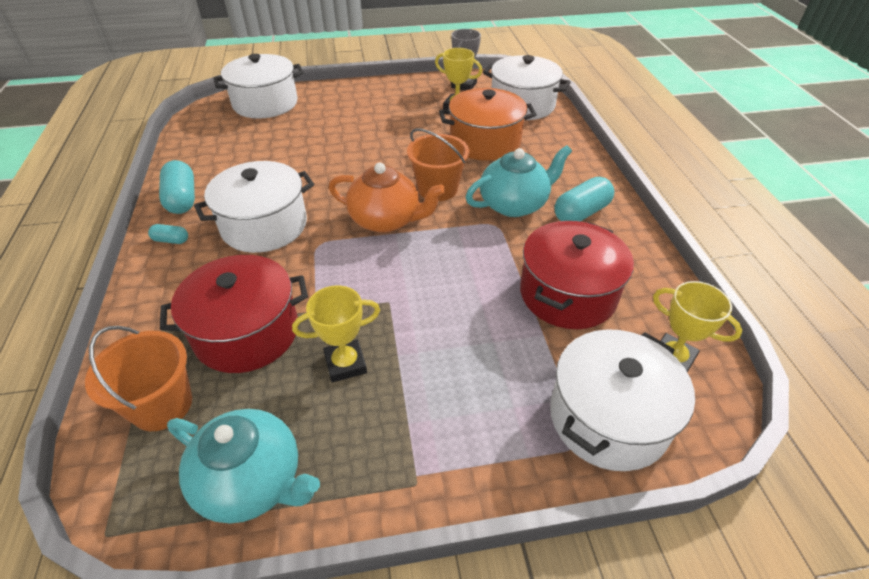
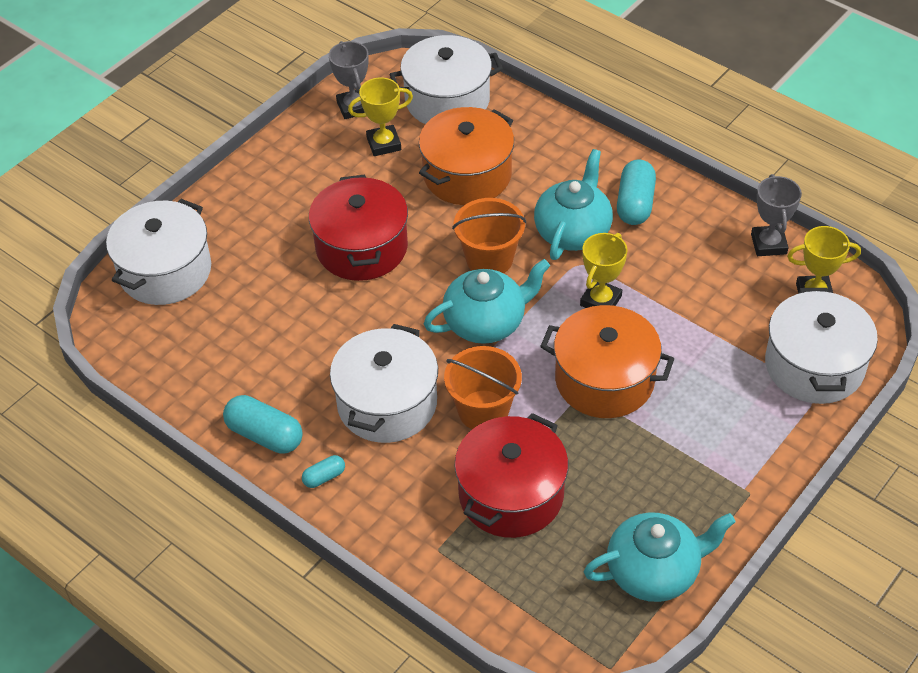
camera: 40 degrees left, 5 degrees up
(162, 405) = (528, 584): orange bucket -> orange bucket (483, 410)
(345, 364) = (613, 459): yellow trophy -> yellow trophy (601, 301)
(386, 220) = (486, 322): orange teapot -> turquoise teapot
(415, 304) = (604, 380): none -> orange pot
(567, 294) = (701, 290): red pot -> red pot (361, 247)
(667, 297) = (768, 244): none -> grey trophy

